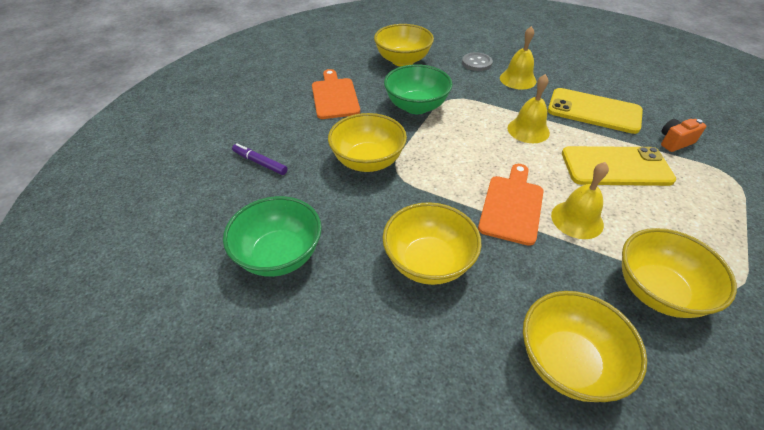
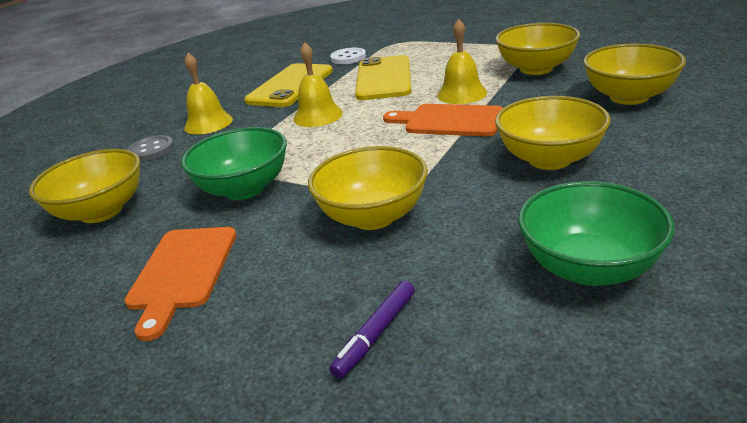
camera: 85 degrees left, 15 degrees down
(334, 96) = (182, 272): orange cutting board -> orange cutting board turned 75 degrees counterclockwise
(674, 142) = (348, 58): orange camera -> white button

